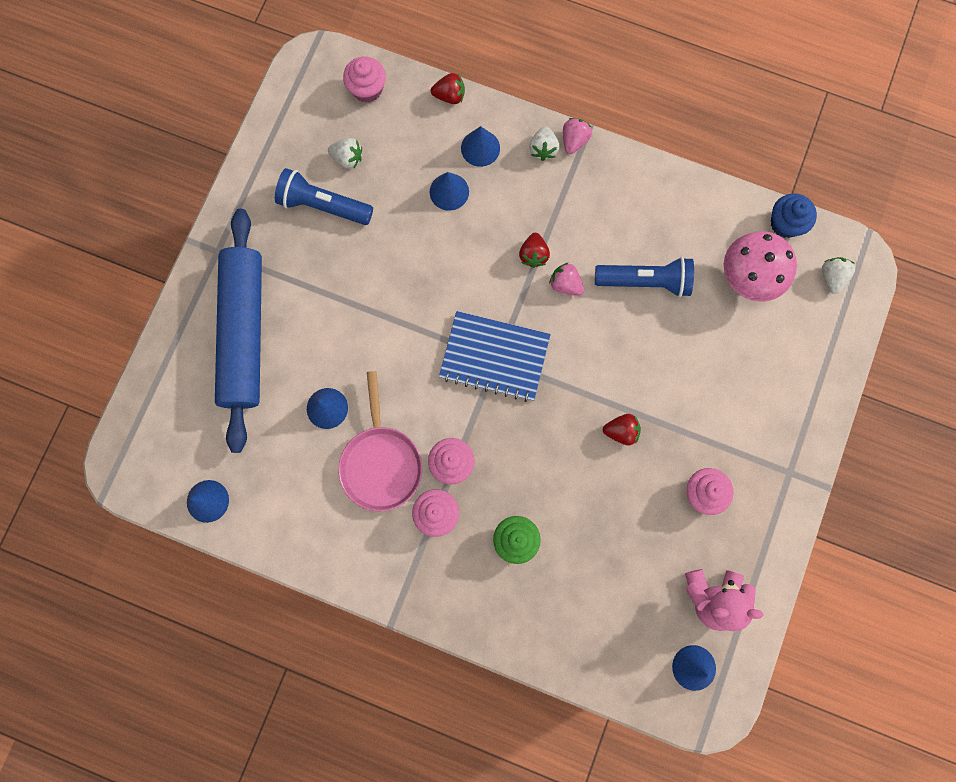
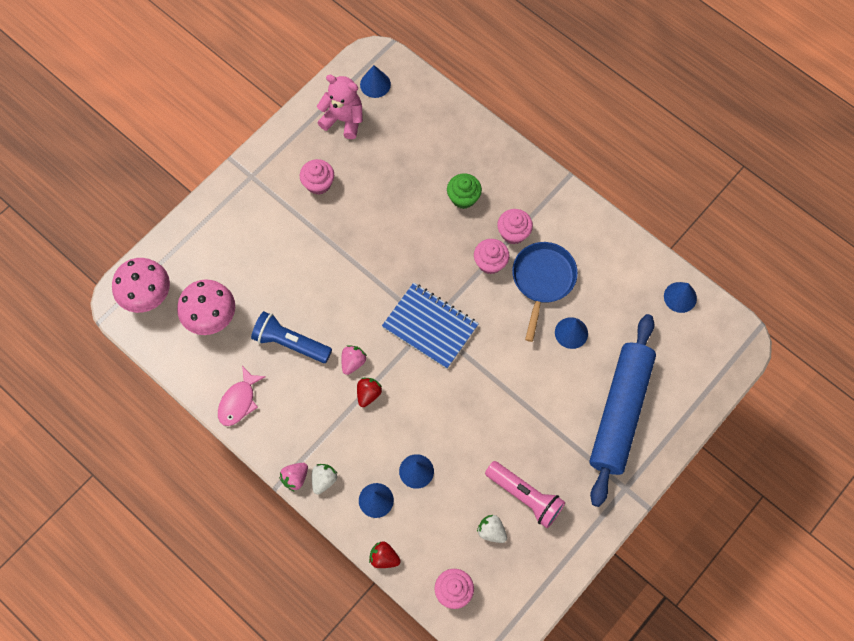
camera: 160 degrees left, 10 degrees down
(323, 205) = (525, 496): blue flashlight -> pink flashlight
(381, 462) = (542, 280): pink pan -> blue pan
(565, 284) = (353, 362): pink strawberry -> pink strawberry turned 120 degrees counterclockwise
(621, 431) = (357, 242): red strawberry -> none
(671, 198) = (239, 401): none -> pink fish
(785, 223) = (160, 349): blue cupcake -> none
(831, 277) = (148, 296): white strawberry -> pink mushroom

